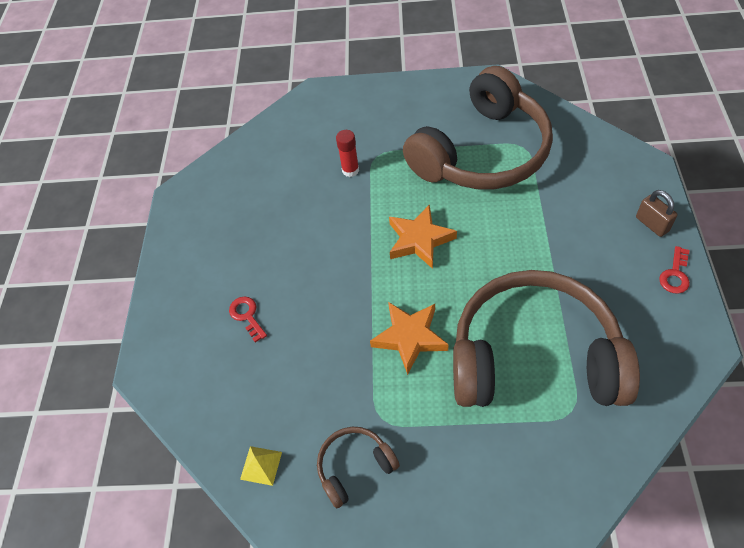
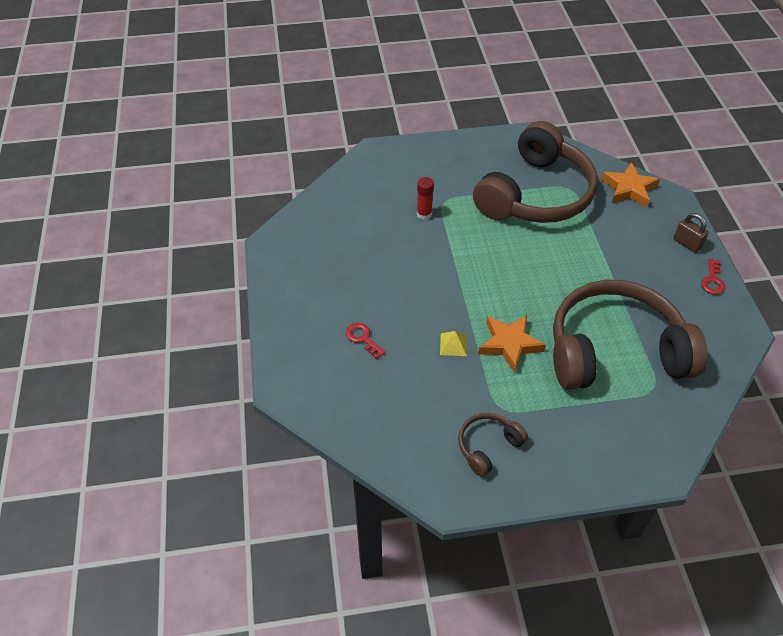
camera: 15 degrees left, 5 degrees down
(261, 465) = (407, 453): yellow pyramid -> yellow pyramid (453, 344)
(419, 240) = (499, 267): orange star -> orange star (629, 189)

